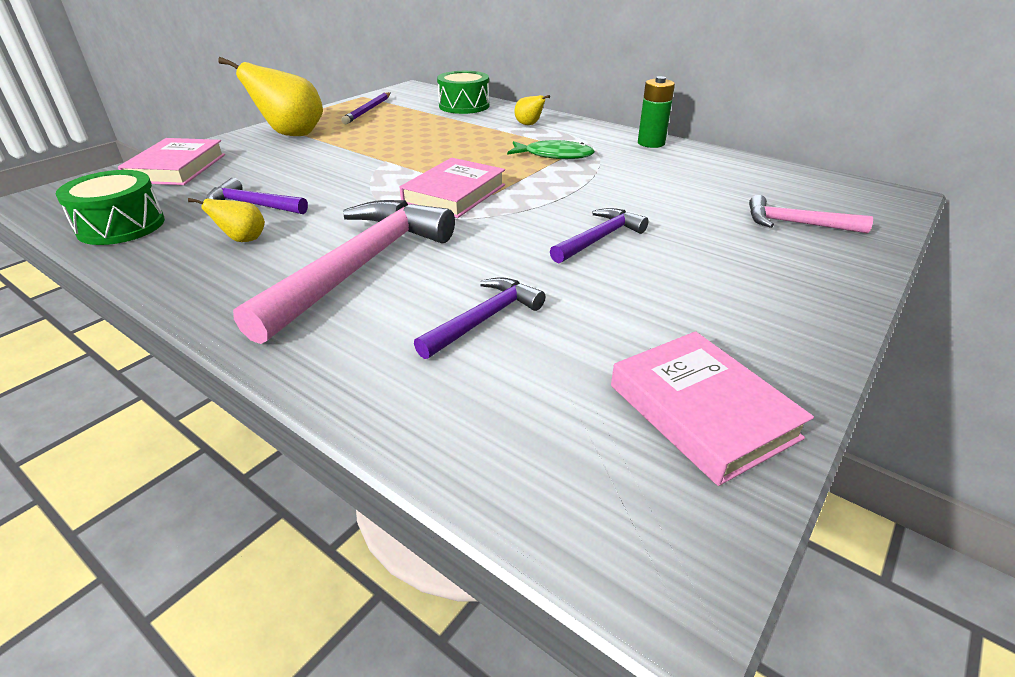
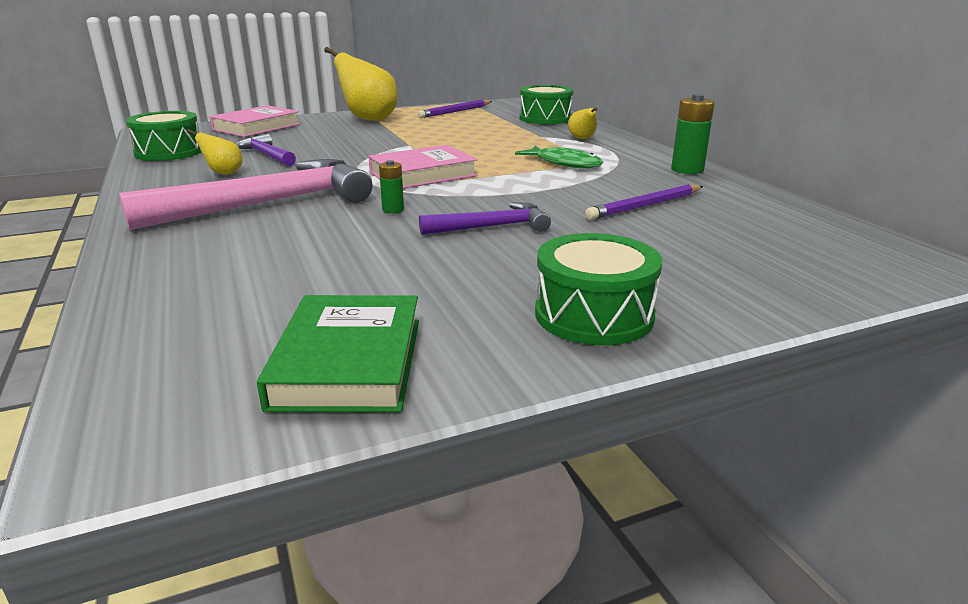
camera: 30 degrees right, 10 degrees down
(484, 319) = (293, 255): purple hammer -> none
(491, 242) = (393, 210): none -> green battery
(674, 187) = (645, 206): none -> purple pencil
(702, 411) = (348, 362): pink book -> green book
(787, 301) = (594, 315): none -> green drum
(797, 224) = (736, 260): pink hammer -> none

